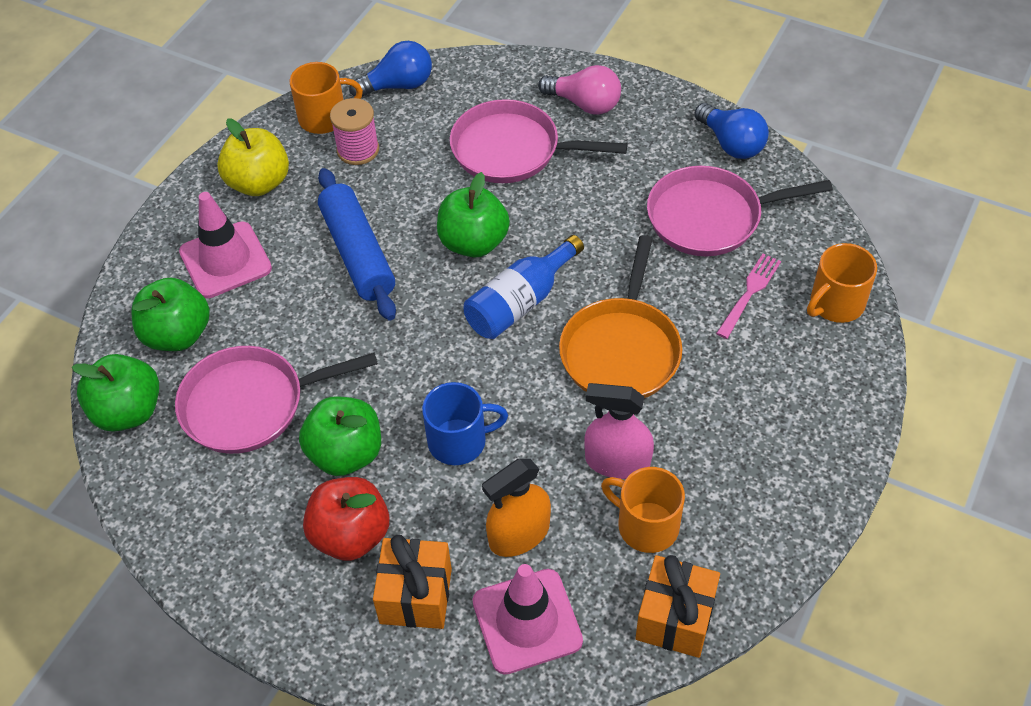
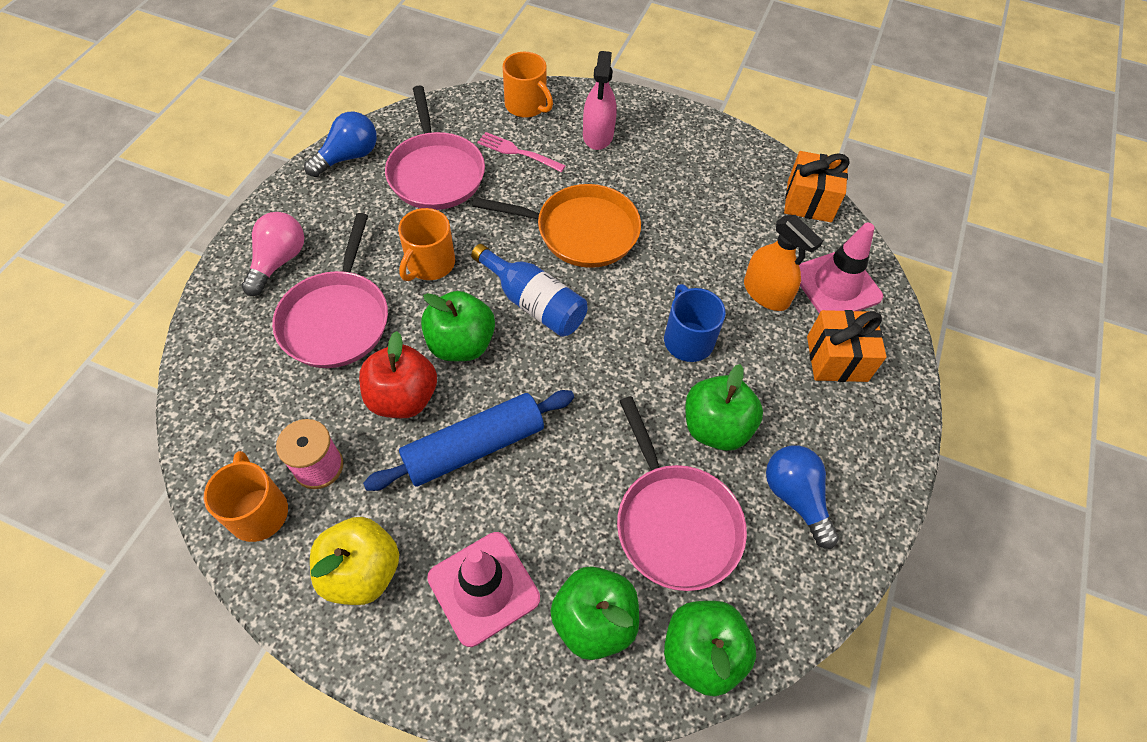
camera: 100 degrees left, 5 degrees up
(351, 535) = (795, 413): red apple -> red apple (403, 397)
(398, 85) = (216, 436): blue light bulb -> blue light bulb (795, 497)
(617, 461) = (689, 233): pink spray bottle -> pink spray bottle (598, 135)
(646, 525) = (740, 216): orange mug -> orange mug (429, 264)

